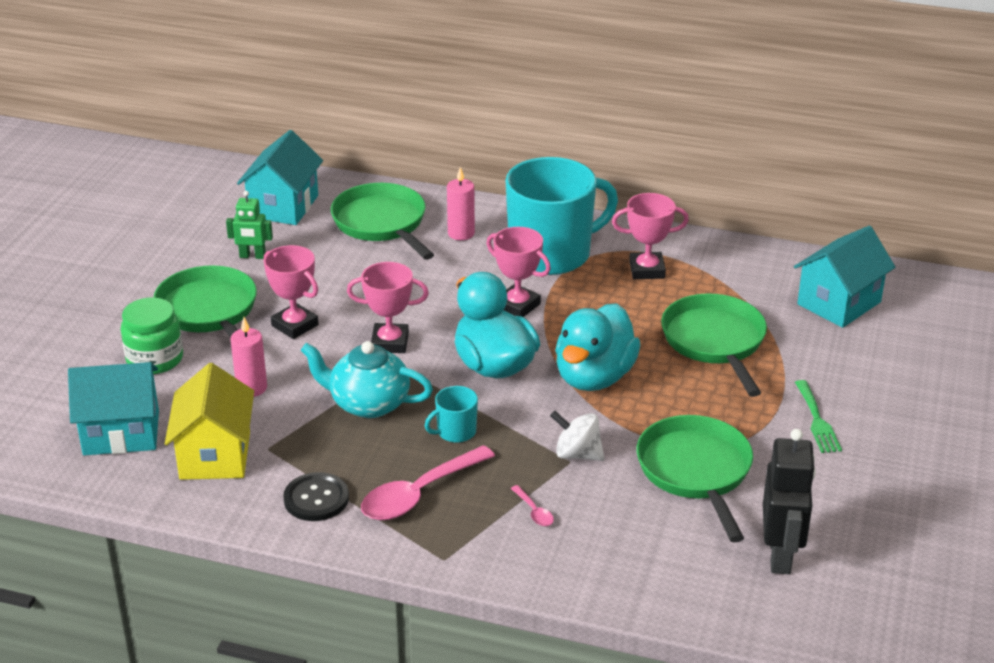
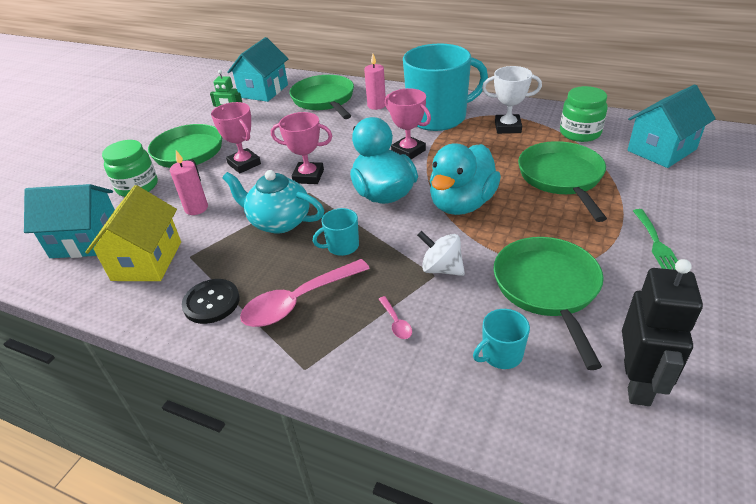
camera: 10 degrees right, 5 degrees up
(647, 270) = (507, 127): pink trophy -> white trophy
(648, 537) = (501, 354): none -> turquoise mug
(740, 278) = (580, 133): none -> green jar

